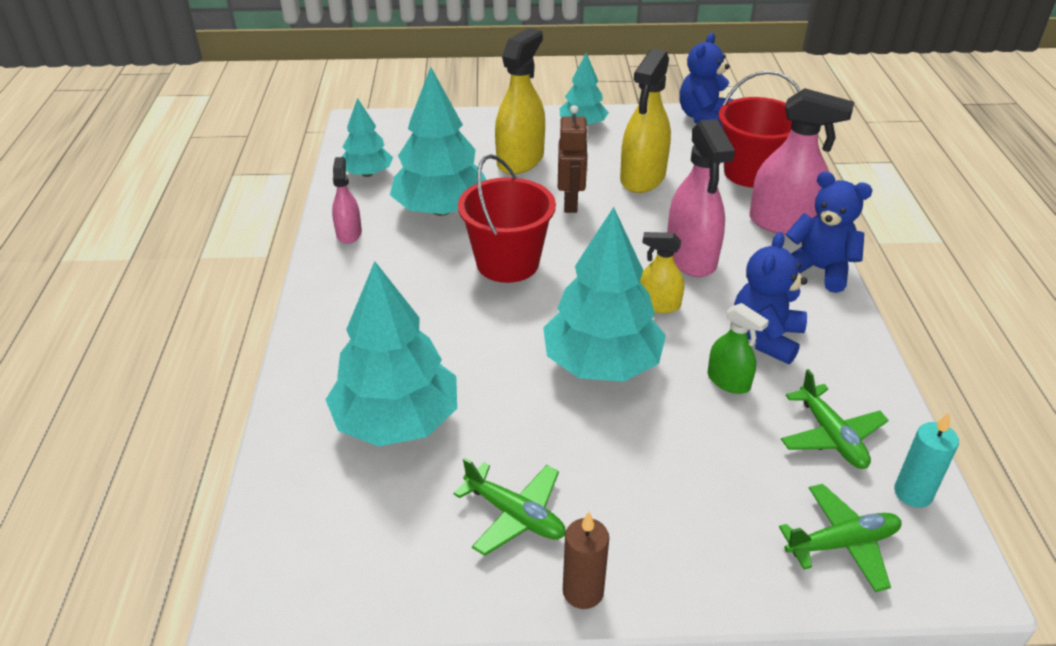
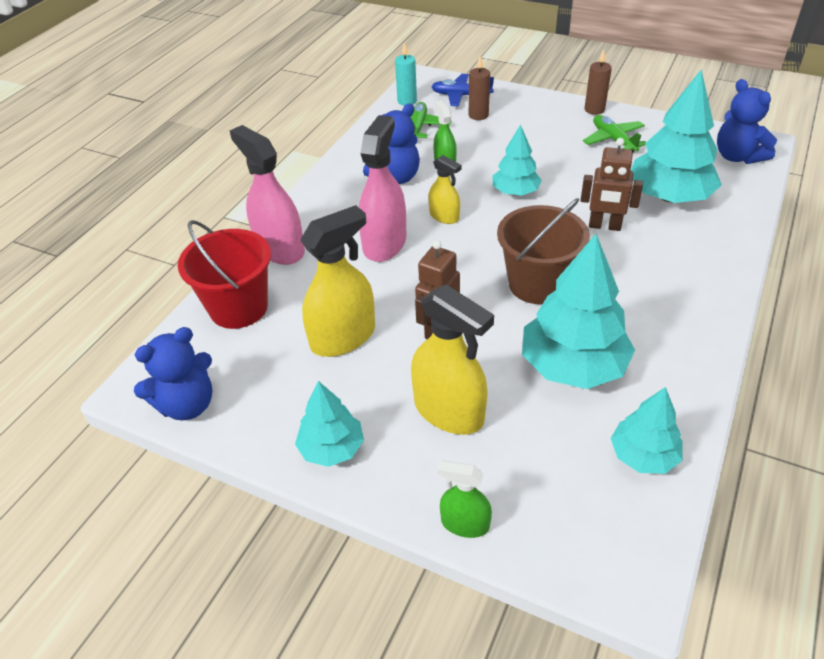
camera: 150 degrees left, 5 degrees up
(349, 233) = (680, 366): pink spray bottle -> none
(466, 349) = (604, 226): none -> brown robot
(471, 119) = (465, 524): none -> green spray bottle
(507, 263) = (537, 284): red bucket -> brown bucket
(520, 160) = (449, 411): yellow spray bottle -> yellow spray bottle turned 105 degrees counterclockwise
(601, 364) = (515, 192): turquoise tree -> turquoise tree, size x0.57
(768, 499) = (478, 115): none -> brown candle
(819, 270) = (305, 206): blue teddy bear -> blue teddy bear (737, 156)
(842, 543) = (461, 96): green plane -> blue plane

